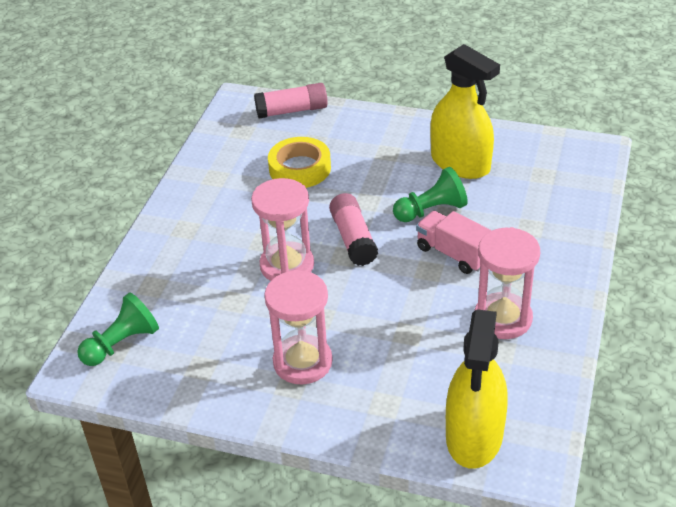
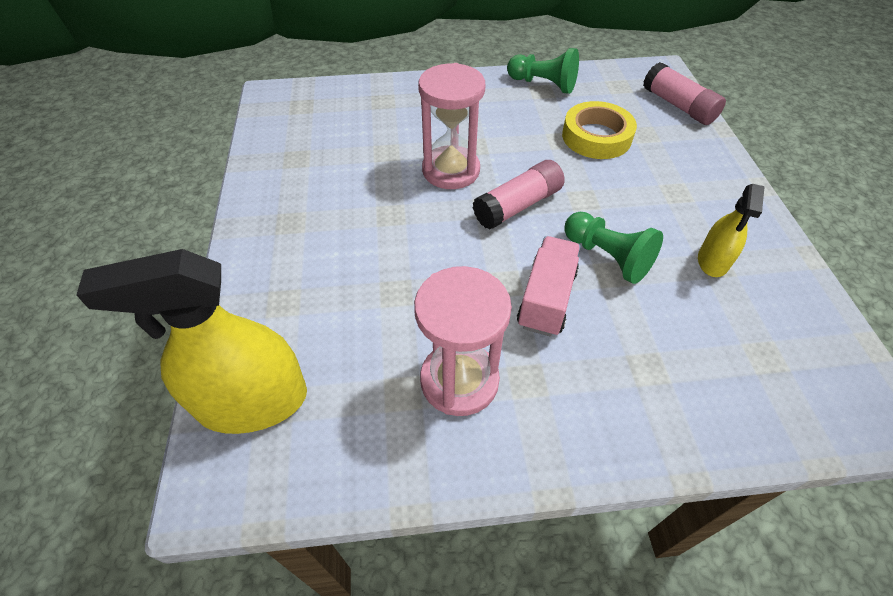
camera: 65 degrees right, 10 degrees up
(122, 343) = (309, 107): green pawn -> green pawn (543, 84)
(302, 362) = (323, 221): pink hourglass -> none
(460, 163) = (713, 261): yellow spray bottle -> yellow spray bottle, size x0.53

